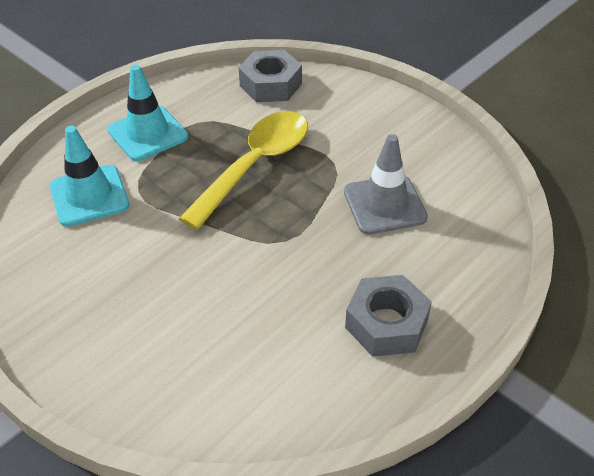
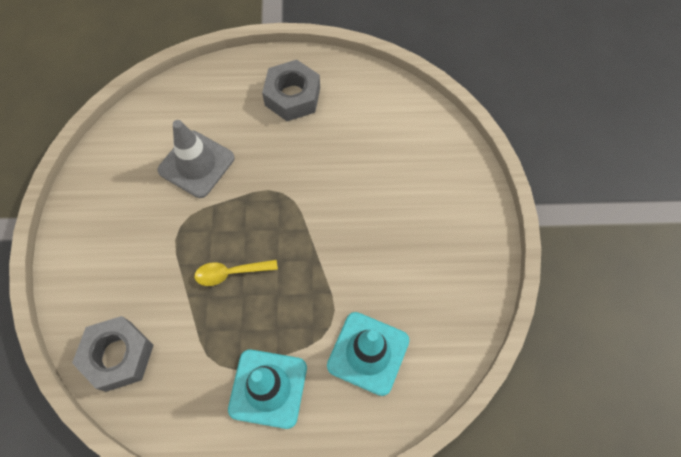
camera: 135 degrees left, 20 degrees up
(255, 165) = (231, 273): yellow spoon -> yellow spoon, size x0.47

